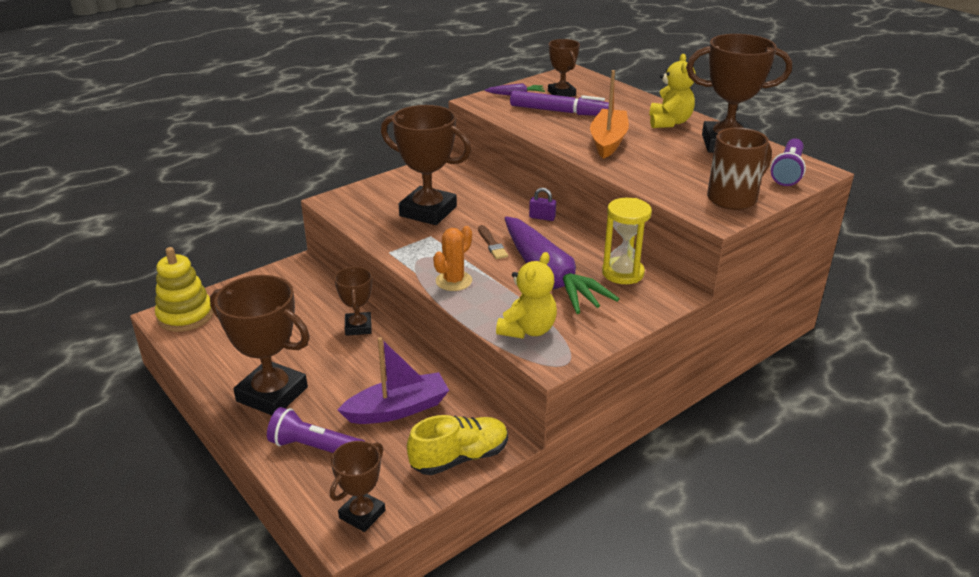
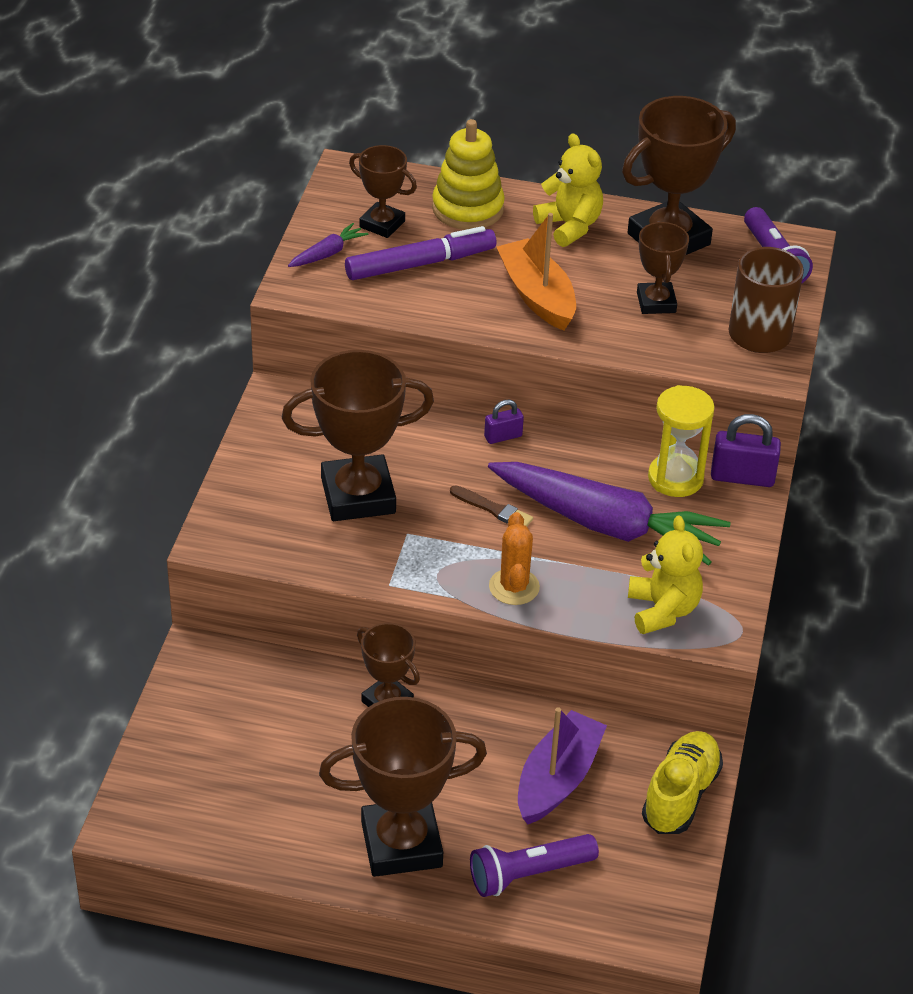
camera: 40 degrees left, 10 degrees up
(185, 316) = (151, 809): yellow stacking toy -> yellow stacking toy (468, 208)
(362, 514) = (659, 911): brown trophy -> brown trophy (656, 302)
(669, 289) = (742, 477): none -> purple padlock

